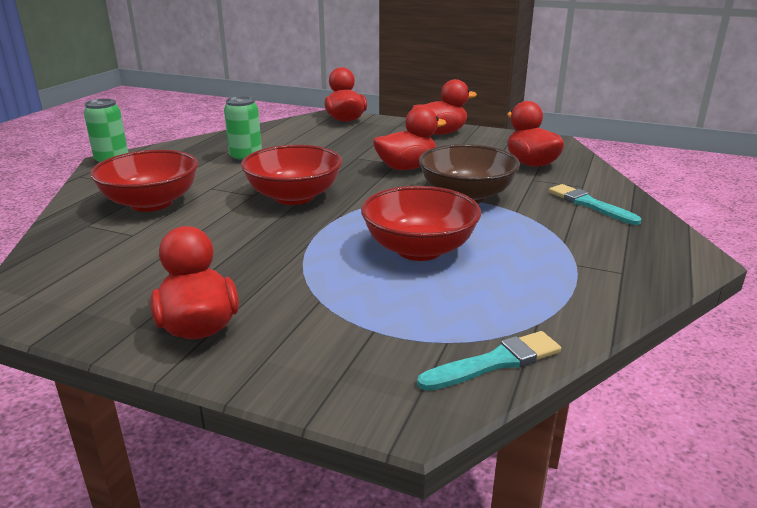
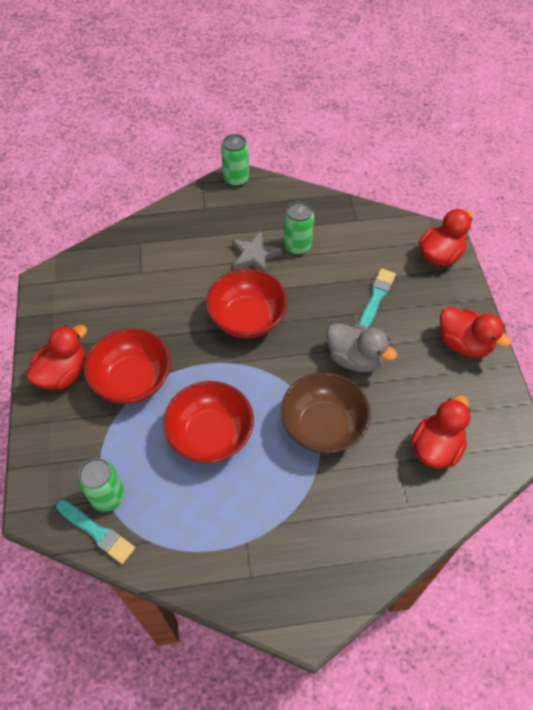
camera: 60 degrees right, 30 degrees up
(151, 203) = (186, 250): red bowl -> red bowl (132, 380)
(222, 176) = (254, 255): none -> grey star
(406, 167) = (355, 358): red duck -> grey duck
(444, 339) = (108, 497): none -> green can
(589, 204) = (367, 523): turquoise brush -> turquoise brush (376, 297)

